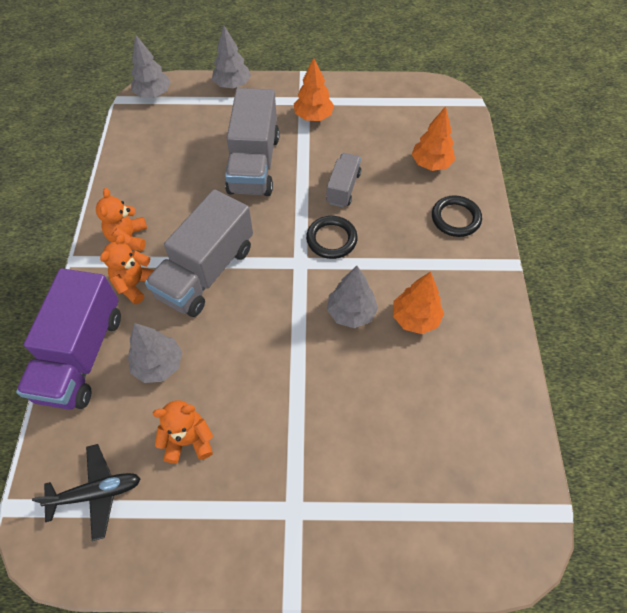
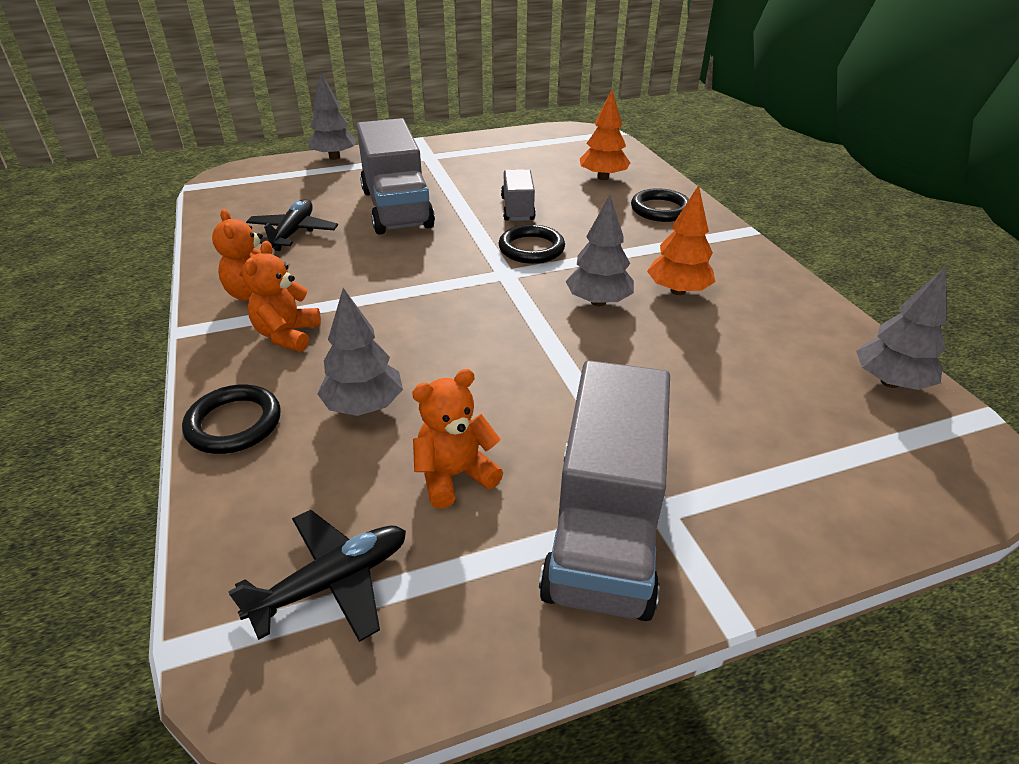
camera: 20 degrees left, 20 degrees down
(81, 355) = (234, 423): purple truck -> black ring
(153, 94) = (234, 177): grey tree -> grey tree (889, 382)
(172, 175) = (293, 233): none -> black plane
(206, 272) = (385, 304): grey truck -> grey truck (604, 527)
(313, 117) = (447, 165): orange tree -> none

